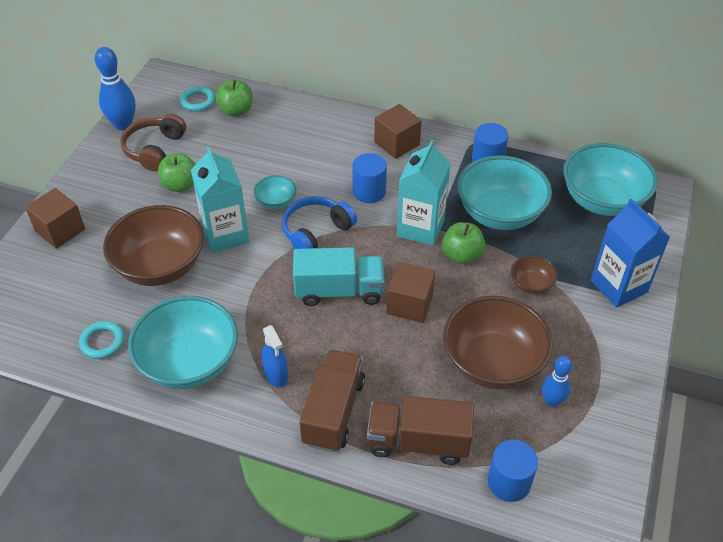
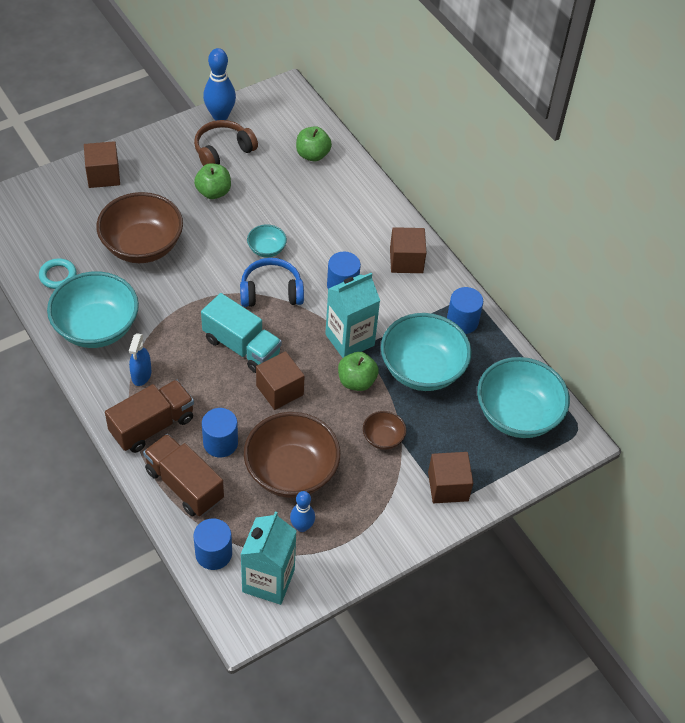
camera: 35 degrees right, 5 degrees up
(197, 101) = (292, 129): turquoise ring -> none
(225, 234) = (207, 251): turquoise carton -> turquoise carton (268, 580)
(409, 382) = (220, 443): none -> blue cylinder
(618, 286) = (448, 486): blue carton -> brown cube

